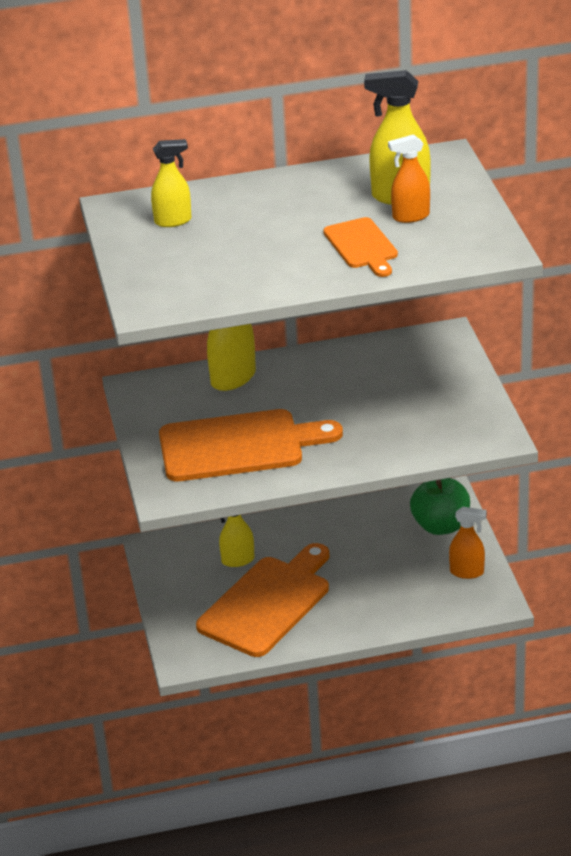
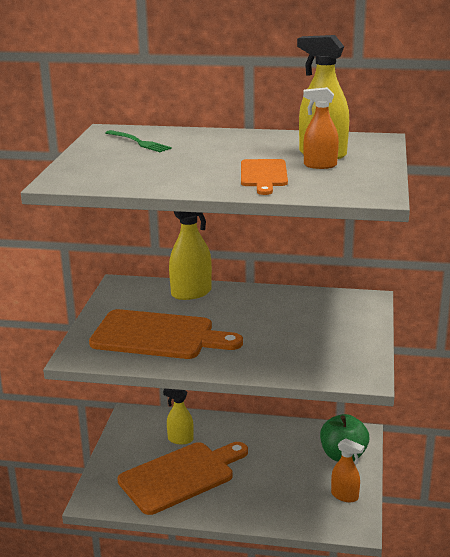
camera: 20 degrees right, 10 degrees down
(173, 221) = (139, 142): yellow spray bottle -> green fork

